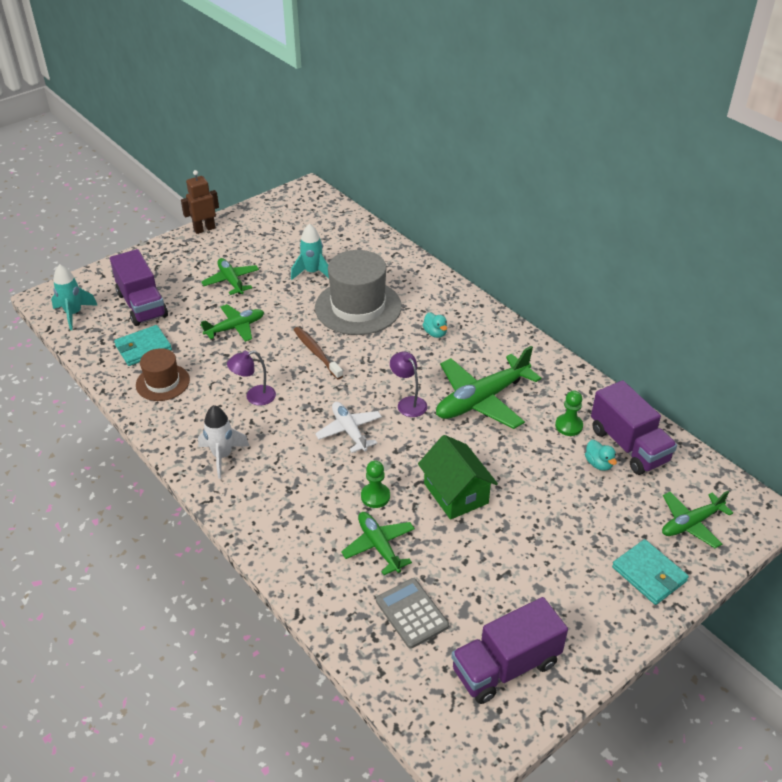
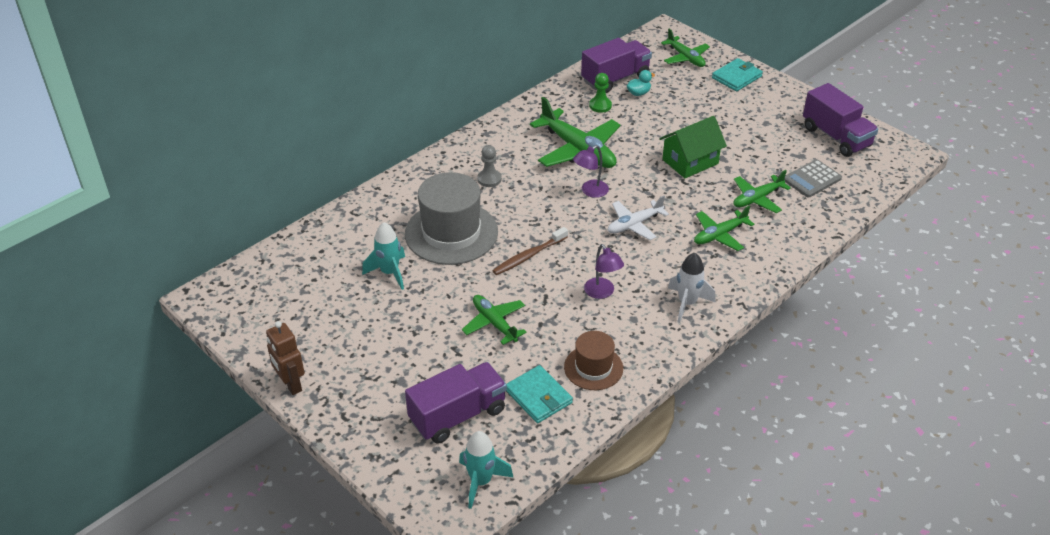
camera: 95 degrees left, 0 degrees up
(231, 281) = (406, 340): green plane -> green plane (719, 235)
(375, 496) = (706, 204): green pawn -> none
(435, 333) = (489, 179): turquoise duck -> grey pawn

